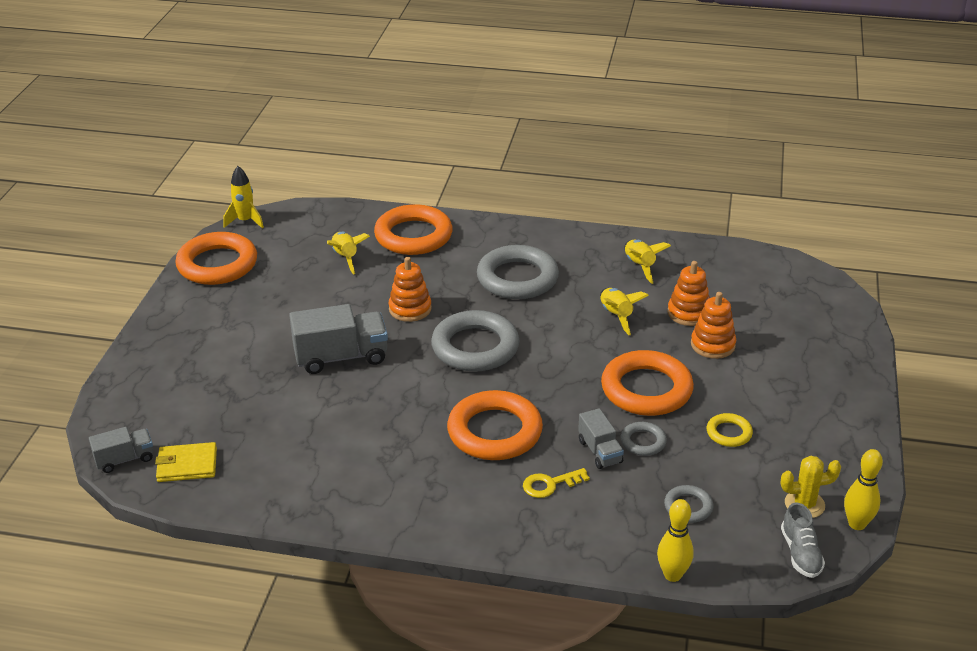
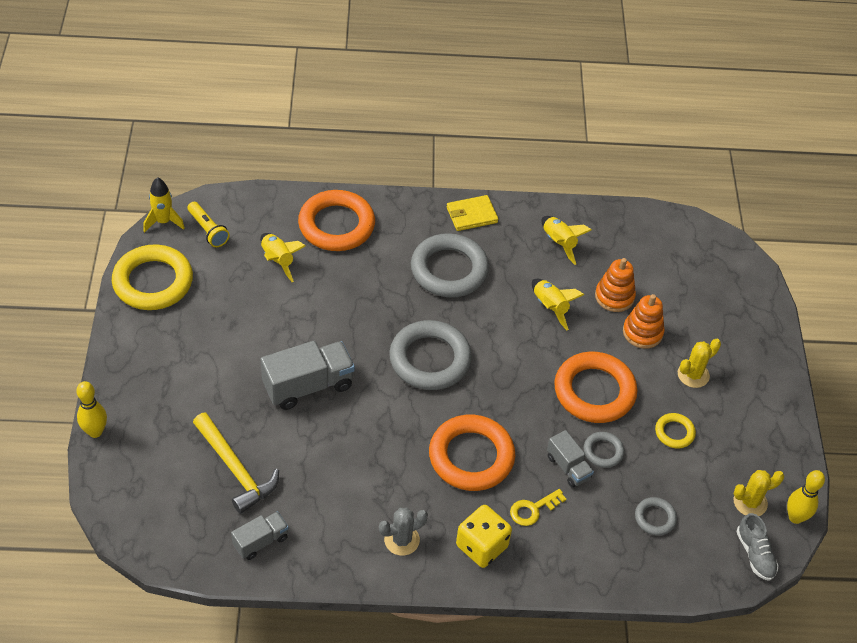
camera: 15 degrees left, 15 degrees up
(125, 459) = (140, 532): grey truck -> grey truck (260, 541)
(187, 465) = (201, 531): yellow wallet -> yellow wallet (471, 215)
(217, 264) = (153, 282): orange ring -> yellow ring
(242, 417) = (235, 469): none -> yellow hammer
(285, 230) = (208, 230): none -> yellow flashlight
(396, 496) = (401, 540): none -> grey cactus
(410, 309) = (357, 319): orange stacking toy -> none
(483, 511) = (481, 546): none -> yellow dice
(672, 575) = (655, 591): yellow bowling pin -> yellow bowling pin (95, 432)
(762, 385) = (693, 375): none -> yellow cactus

